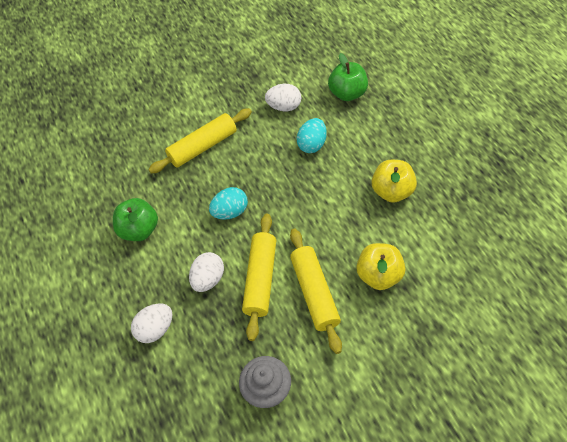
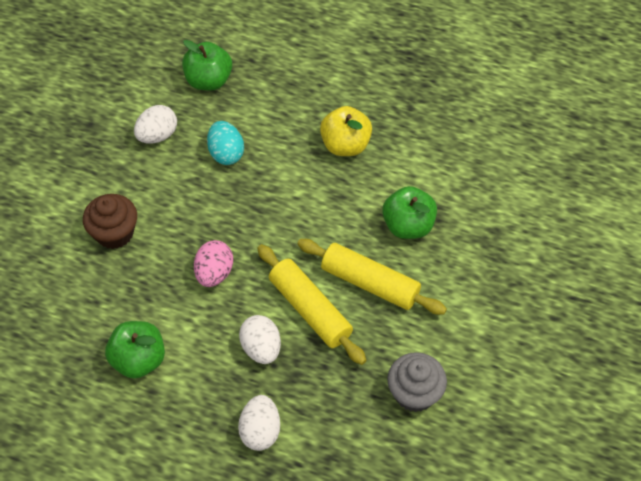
camera: 50 degrees left, 0 degrees up
(203, 147) = (114, 233): yellow rolling pin -> brown cupcake
(230, 212) = (214, 273): turquoise egg -> pink egg
(379, 275) = (408, 226): yellow apple -> green apple

